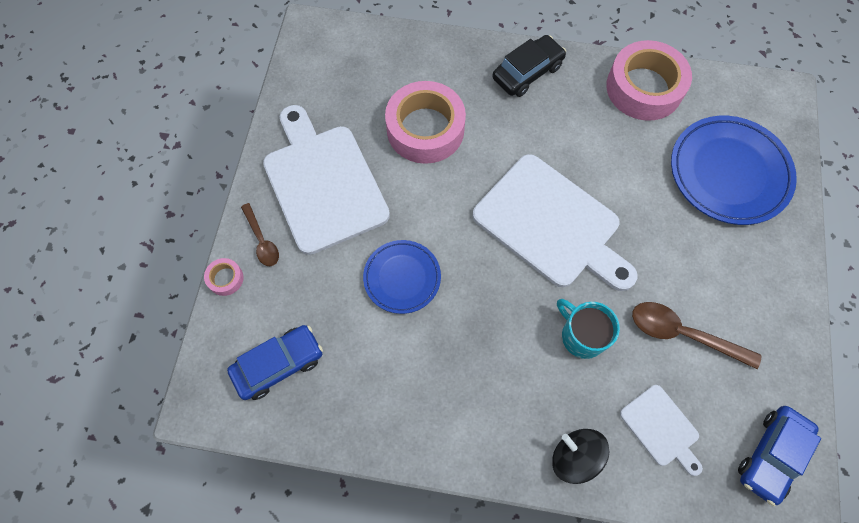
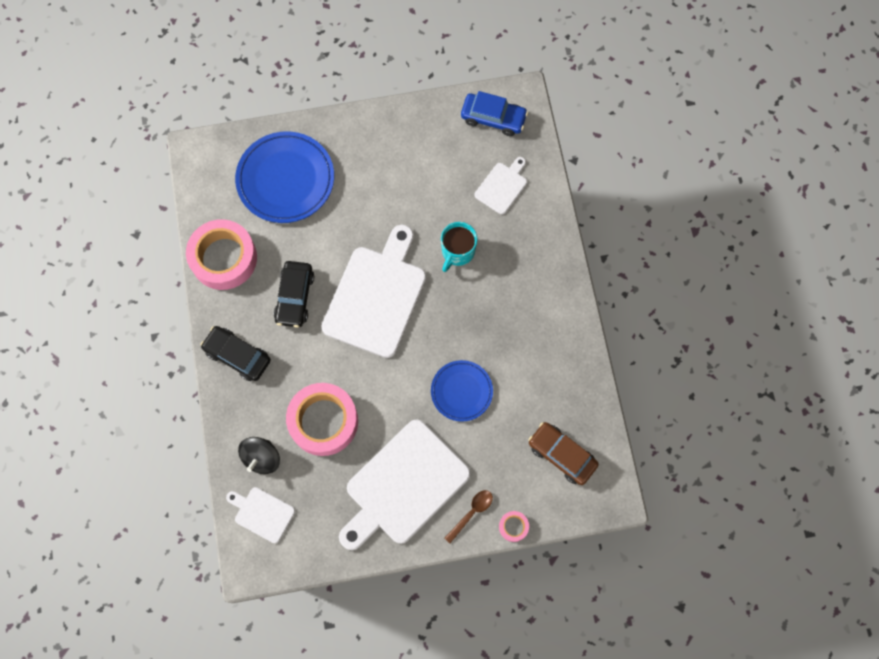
camera: 110 degrees left, 5 degrees up
(278, 364) = (561, 455): blue car -> brown car
(355, 51) = (262, 513): none -> white cutting board
(575, 457) = (543, 234): black spinning top -> black spinning top (262, 458)
(577, 142) = (295, 297): none -> black car
(683, 334) = (430, 186): brown spoon -> none

